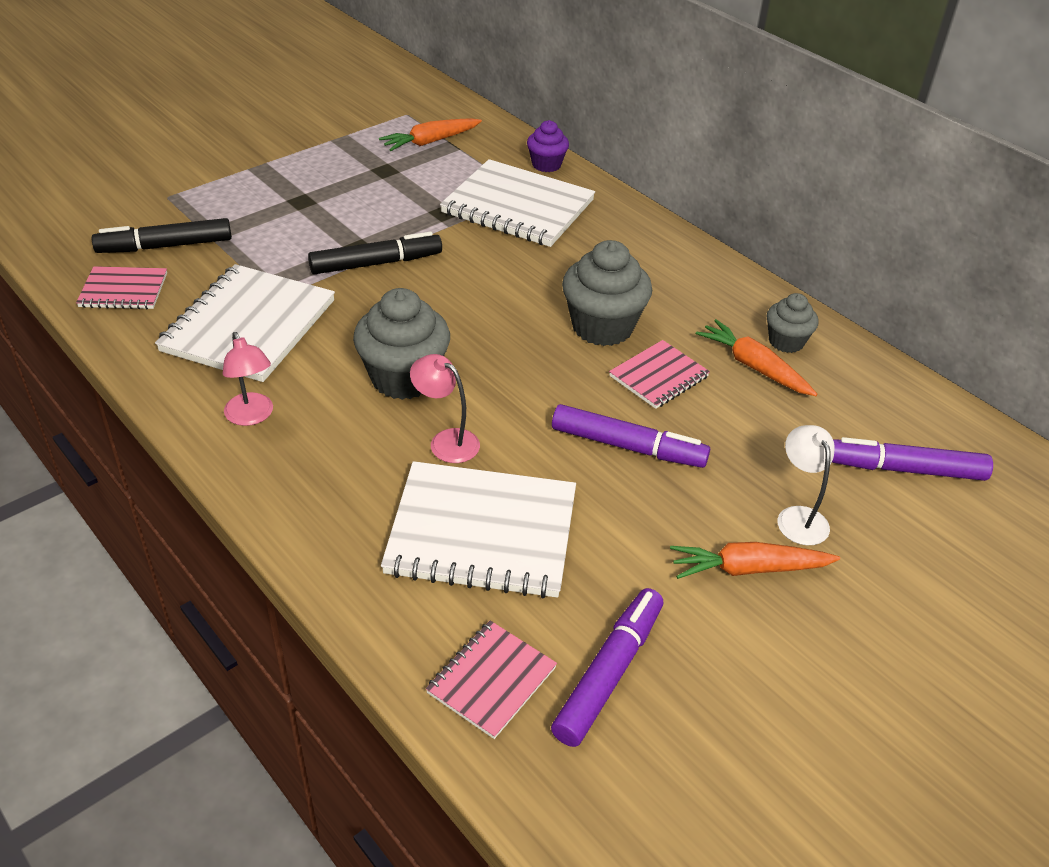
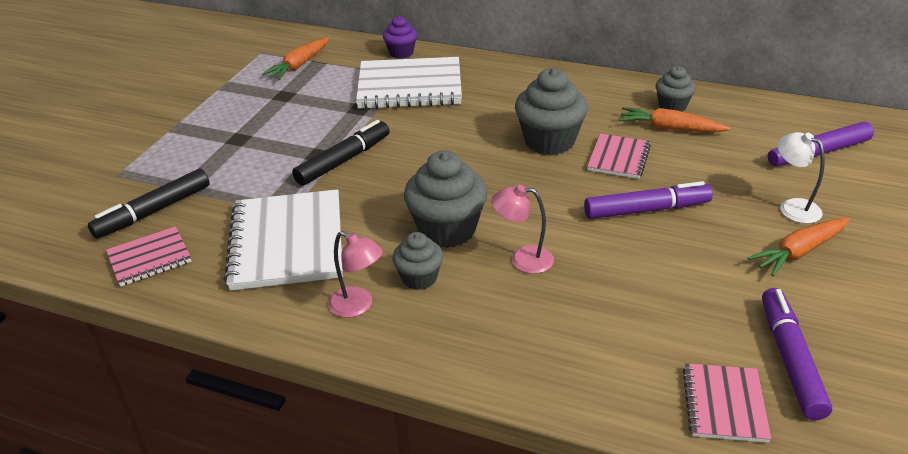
camera: 25 degrees left, 5 degrees down
(331, 415) = (419, 278): none -> grey cupcake
(482, 533) = (613, 309): white notebook -> none

